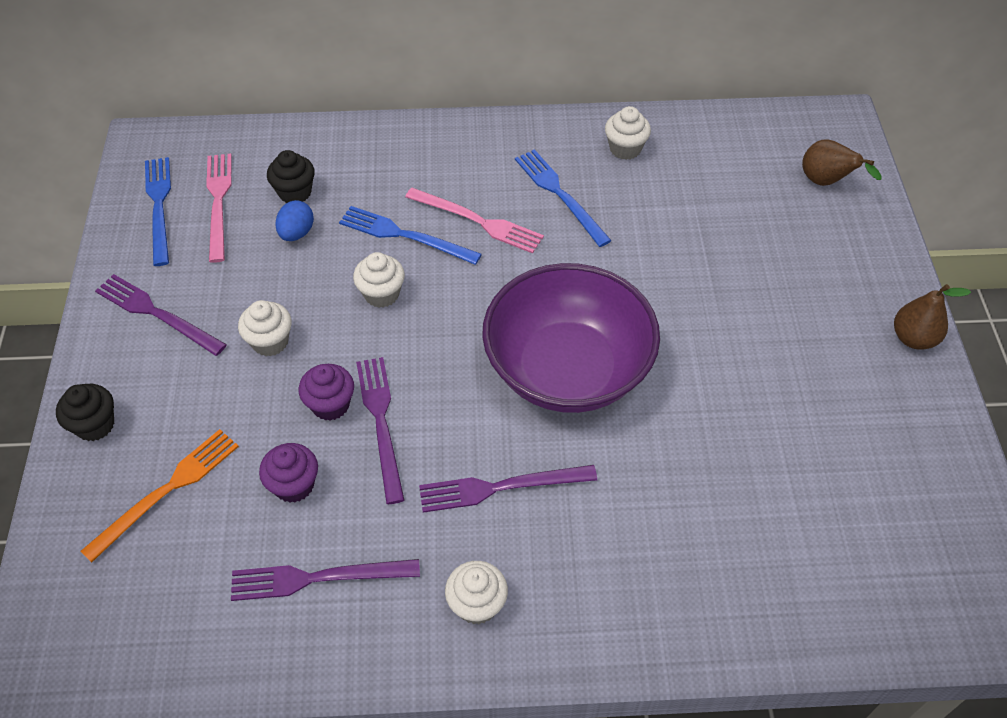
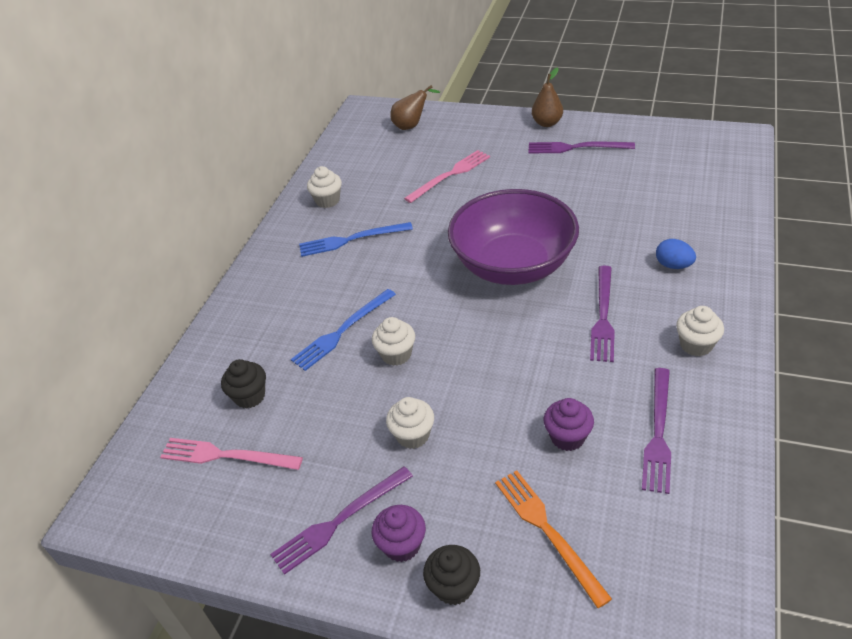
camera: 65 degrees left, 10 degrees down
(159, 206) = (200, 506): blue fork -> none
(297, 233) = (299, 401): blue egg -> blue egg (673, 265)
(330, 405) = (495, 403): purple cupcake -> purple cupcake (402, 545)
(381, 422) = (524, 374): purple fork -> purple fork (576, 148)
(478, 221) = (352, 287): pink fork -> pink fork (450, 175)

